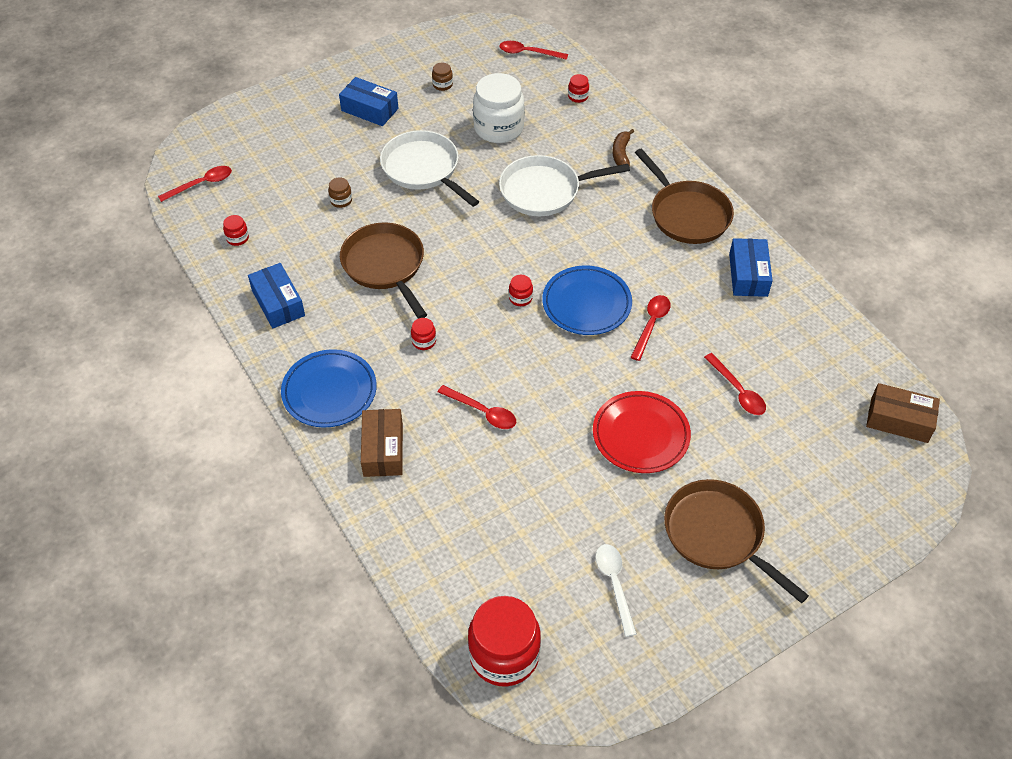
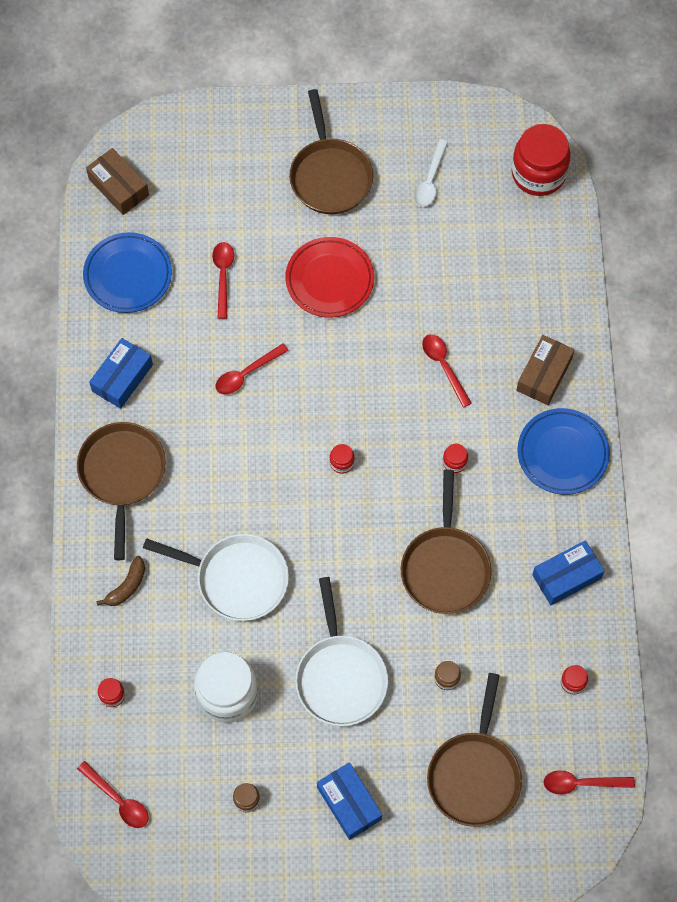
camera: 150 degrees left, 15 degrees up
(278, 303) = (566, 576): blue box -> blue box turned 60 degrees clockwise
(287, 158) = (474, 775): none -> brown pan
(586, 304) = (287, 425): blue plate -> blue plate (128, 275)

